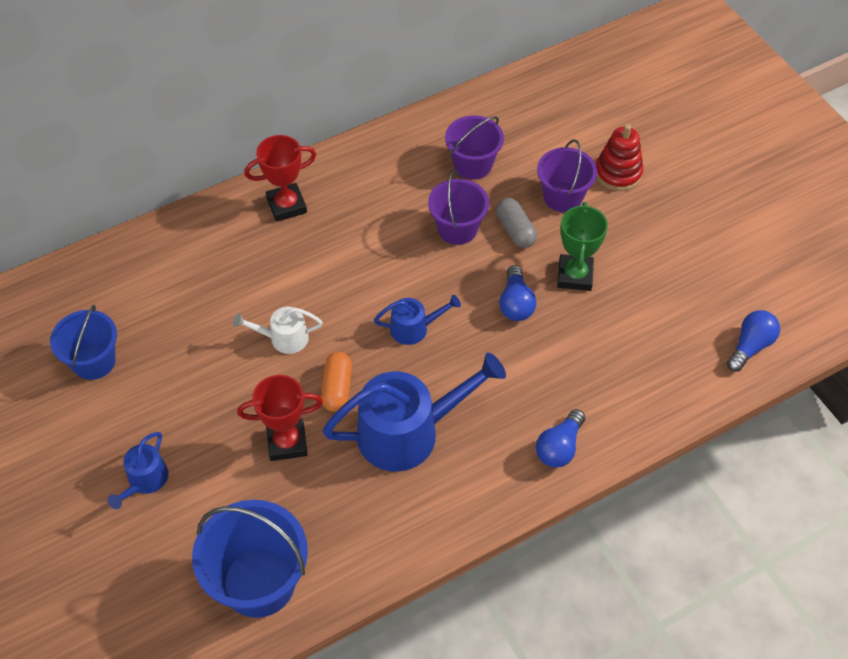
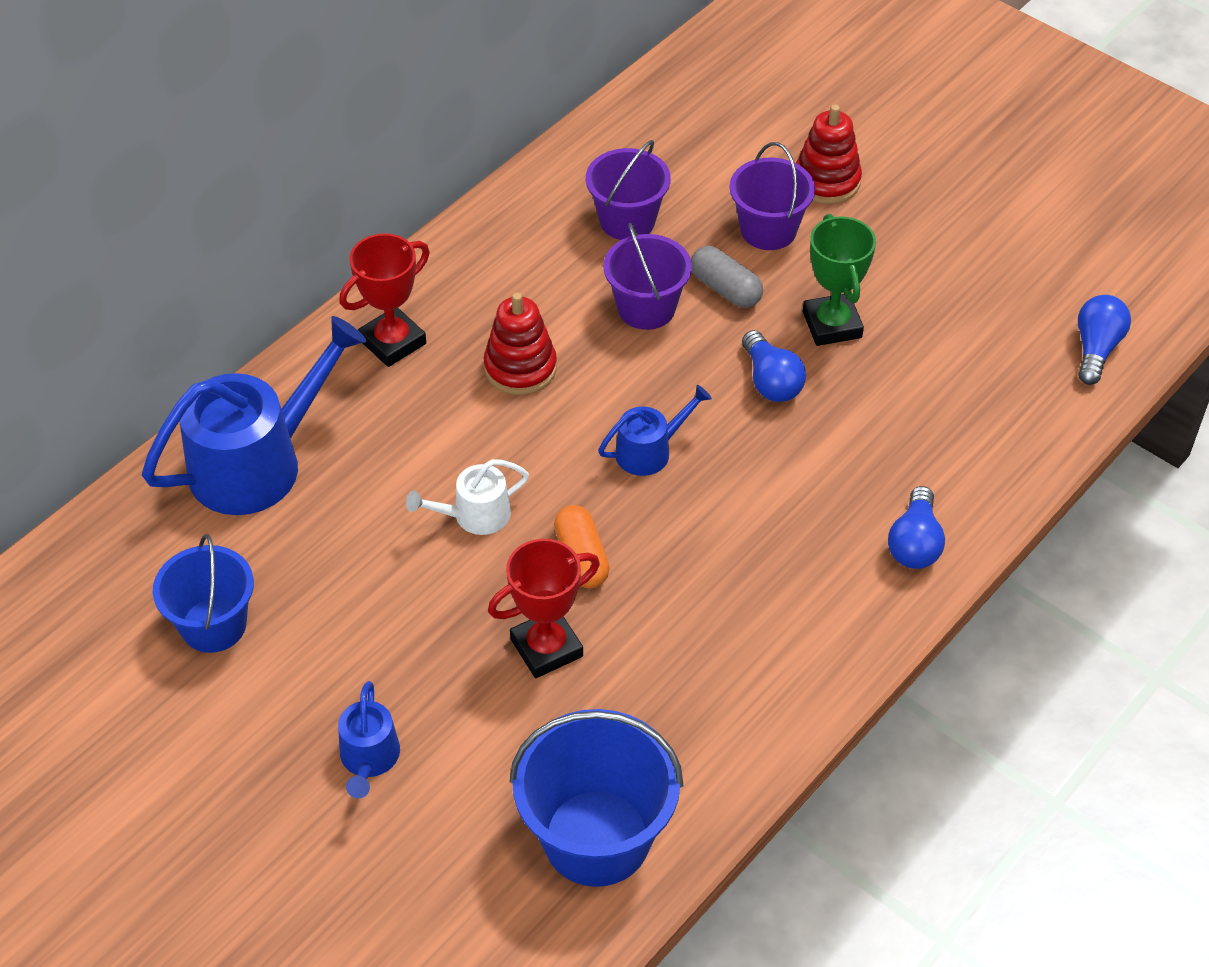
camera: 20 degrees left, 5 degrees down
(358, 246) = (520, 368): none -> red stacking toy
(408, 432) = (706, 585): blue watering can -> blue watering can (258, 463)

